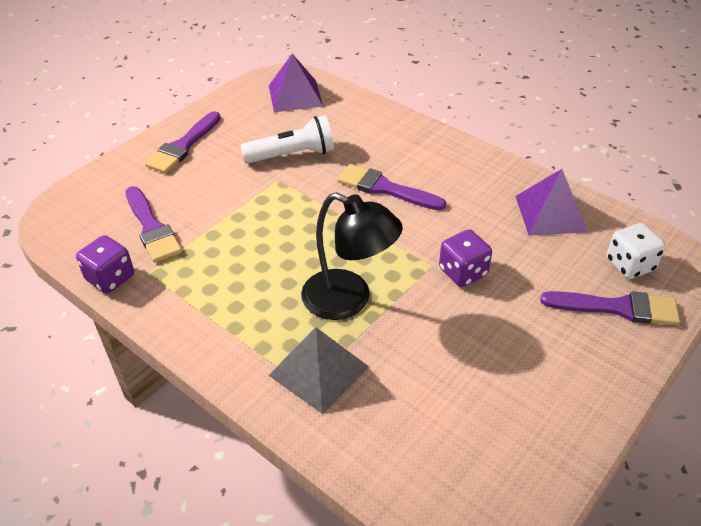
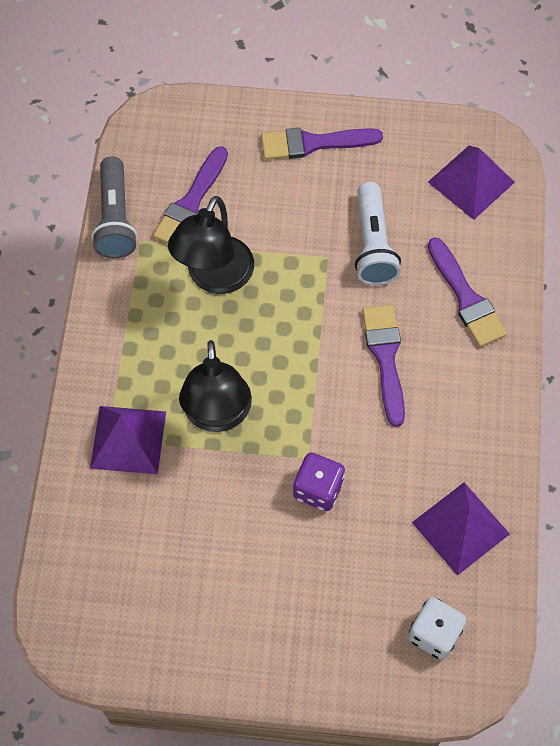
camera: 55 degrees right, 20 degrees up
(110, 278) = (115, 218): purple dice -> grey flashlight
(229, 245) = (214, 278): none -> black lamp
(292, 155) = (373, 245): white flashlight -> white flashlight turned 45 degrees clockwise
(319, 371) = (128, 439): grey pyramid -> purple pyramid
(617, 308) = (365, 644): purple brush -> purple brush (466, 298)

